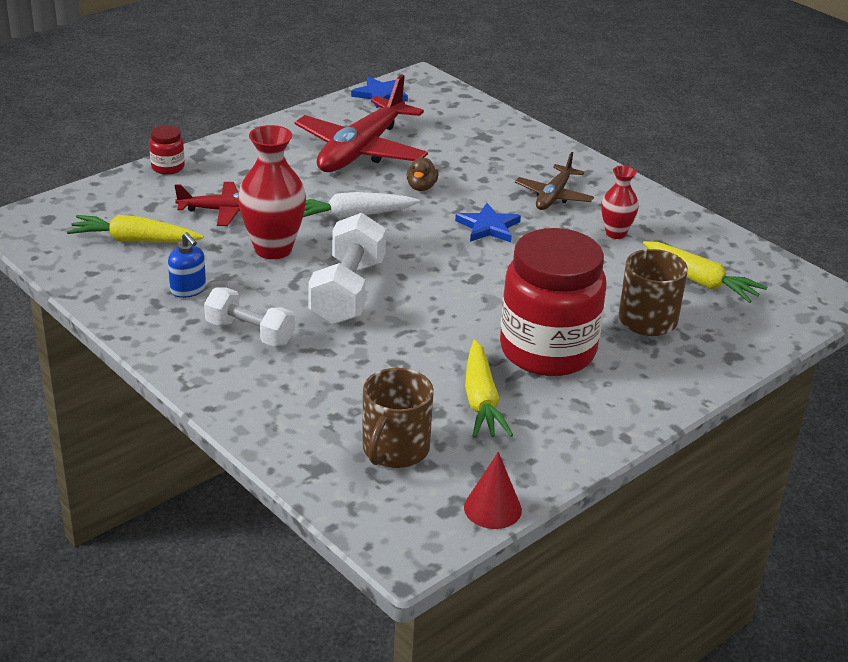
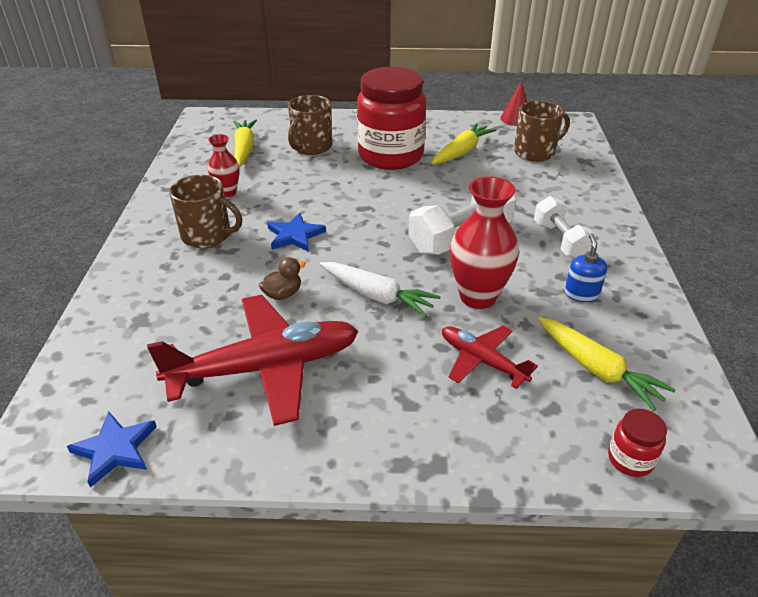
camera: 135 degrees left, 5 degrees up
(168, 167) = (489, 464): red jar -> red jar (630, 459)
(554, 196) = (207, 235): brown plane -> brown mug

